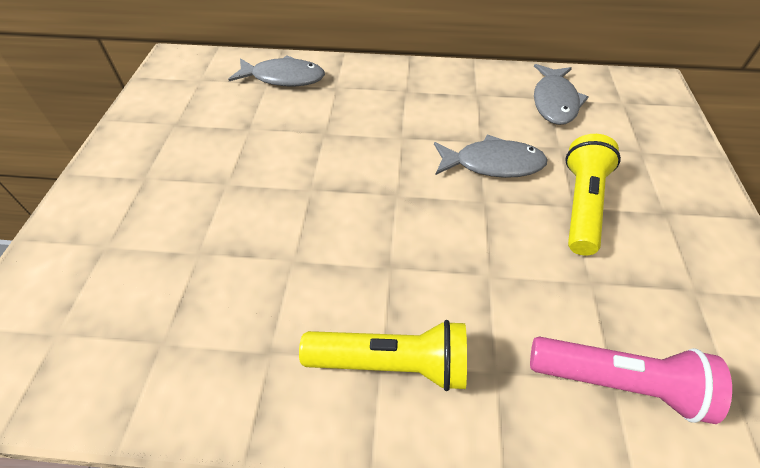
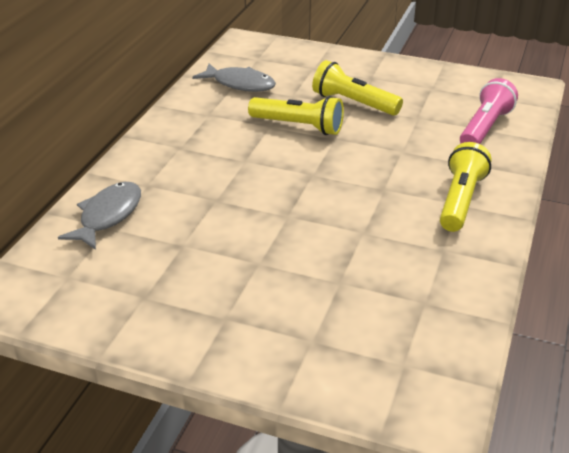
camera: 75 degrees left, 15 degrees down
(493, 164) = (298, 126): grey fish -> yellow flashlight

